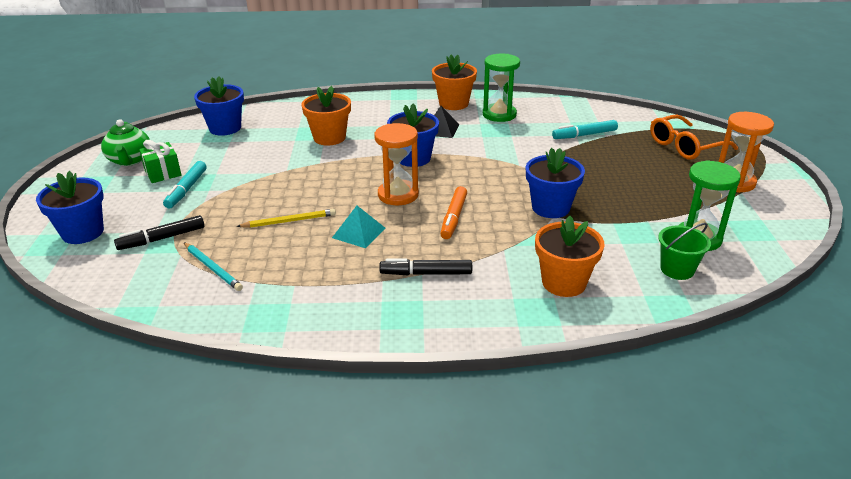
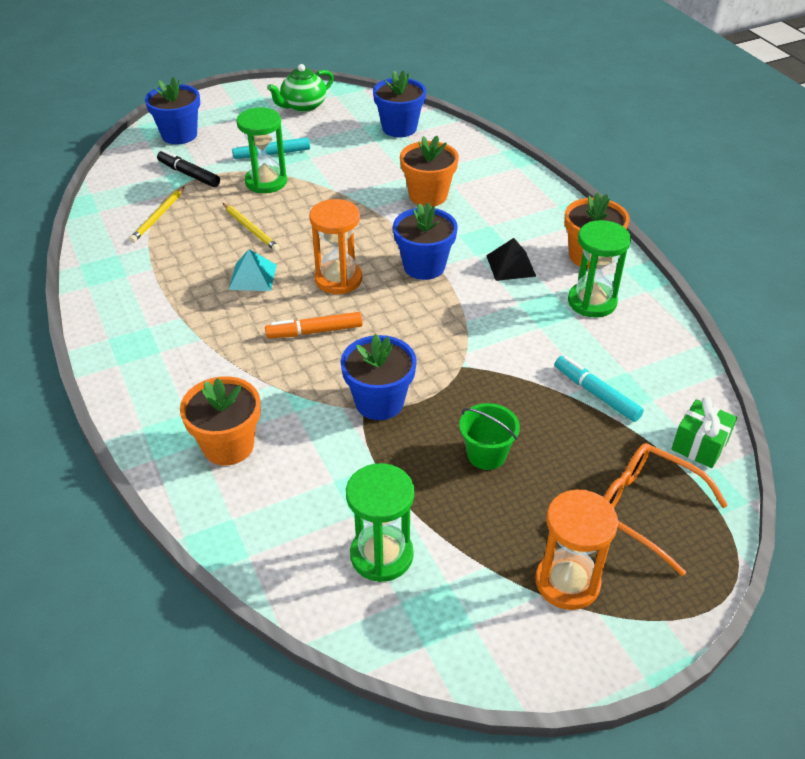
camera: 65 degrees right, 10 degrees up
(163, 173) = (292, 131): green gift -> green gift (699, 445)
(213, 268) = (158, 216): turquoise pencil -> yellow pencil
(226, 200) = (266, 182): none -> green hourglass
(426, 273) = (203, 341): black marker -> none
(677, 269) = (298, 542): green bucket -> green bucket (486, 454)

